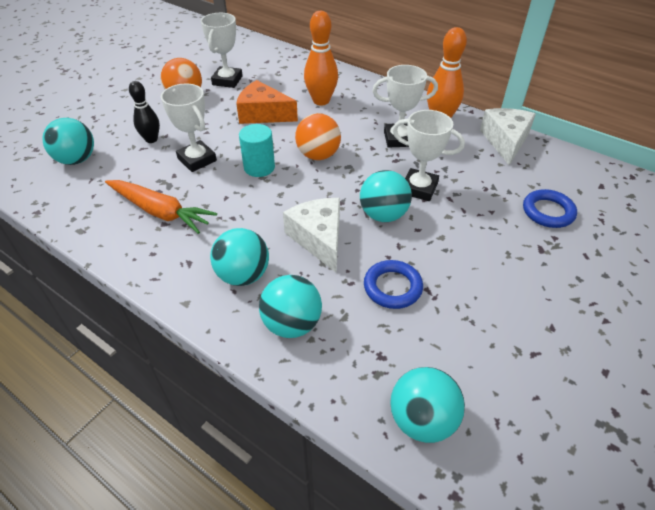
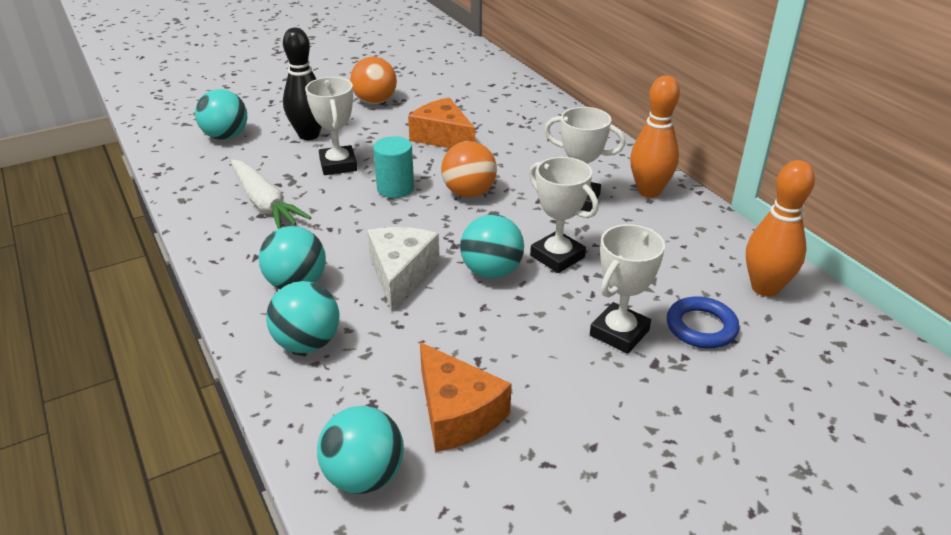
camera: 25 degrees right, 10 degrees down
(151, 139) = (309, 135): black bowling pin -> black bowling pin, size x1.53
(160, 211) = (265, 203): orange carrot -> white carrot
(227, 80) = (431, 95): white trophy -> white trophy (619, 333)
(321, 101) = (519, 138): orange bowling pin -> orange bowling pin (765, 288)
(392, 287) = (440, 344): blue ring -> none
(446, 339) = (457, 413): none -> orange cheese
(505, 141) = (715, 236): white cheese -> none

